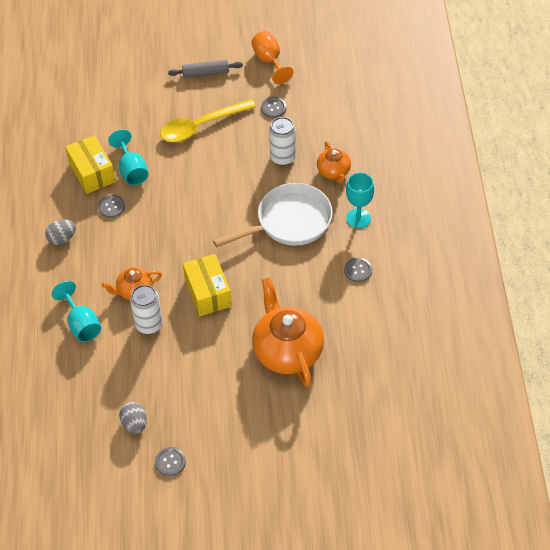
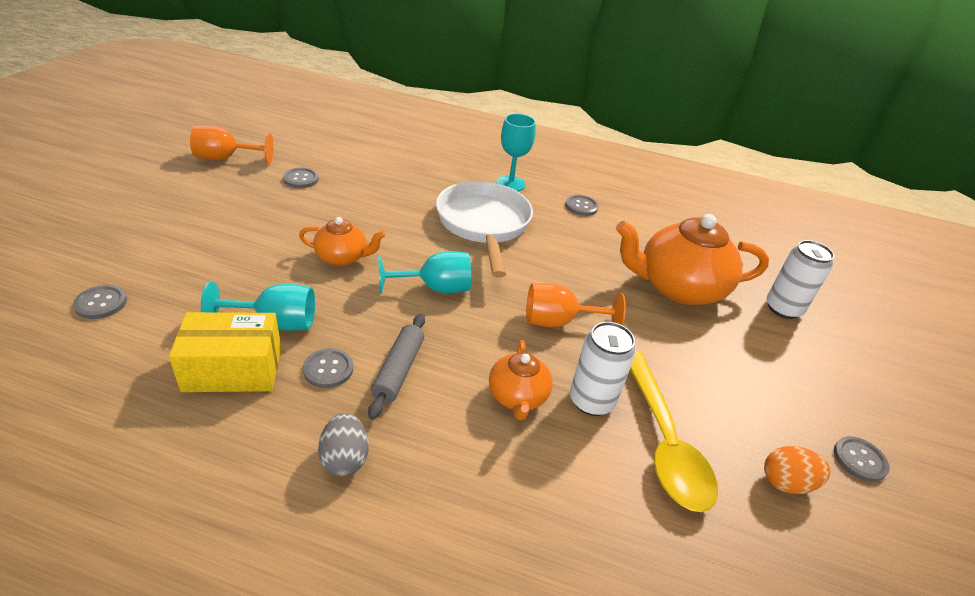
camera: 75 degrees left, 15 degrees down
(81, 324) = (557, 492): turquoise goblet -> turquoise goblet (434, 288)
(106, 100) = (101, 303): none -> grey button
(134, 424) = (786, 483): grey egg -> orange egg
(201, 126) = (266, 235): yellow spoon -> yellow spoon (663, 441)
(205, 73) = (180, 203): grey rolling pin -> grey rolling pin (398, 370)
(208, 292) = (559, 322): yellow box -> orange goblet
(283, 157) = (383, 197): white can -> white can (783, 308)
(334, 172) = (434, 176): orange teapot -> orange teapot (342, 257)

